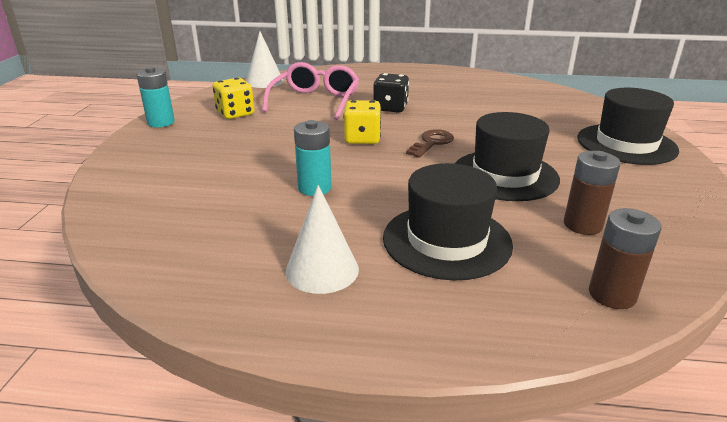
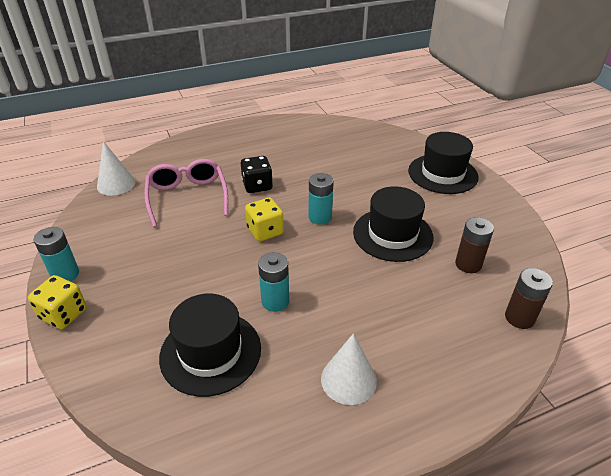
camera: 30 degrees left, 10 degrees up
(235, 113) = (128, 237): yellow dice -> yellow dice (64, 314)
(432, 143) = (320, 217): brown key -> turquoise battery
(446, 241) = (403, 314): black hat -> black hat (210, 352)

